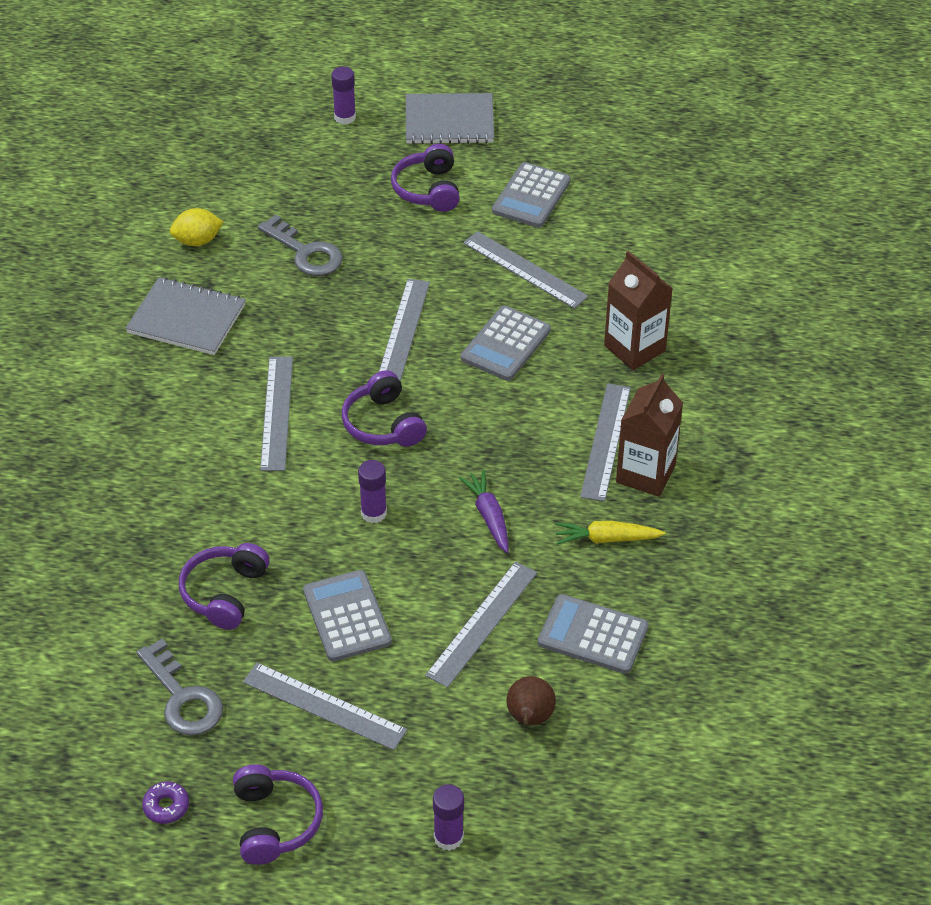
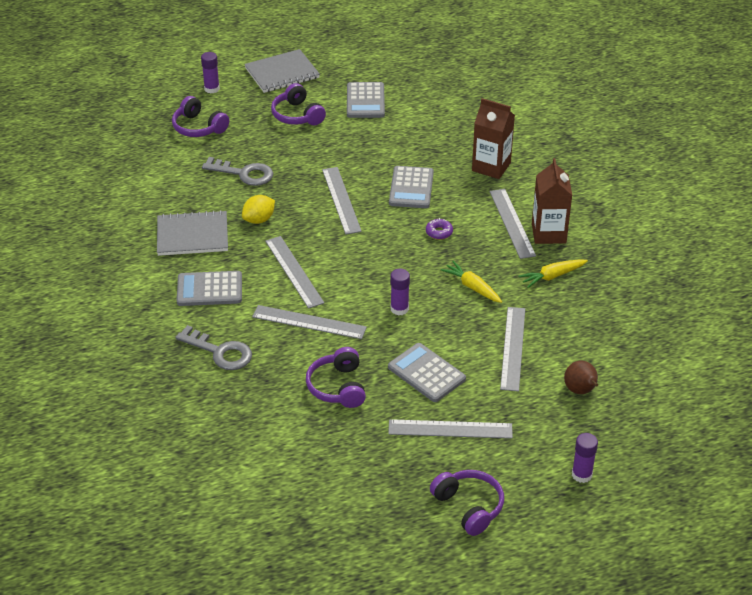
camera: 25 degrees left, 5 degrees down
(166, 806) = (392, 524): purple donut -> purple donut (439, 232)
(182, 697) = (355, 457): grey key -> grey key (220, 352)
(197, 241) = (166, 188): yellow lemon -> yellow lemon (259, 220)
(383, 424) = (367, 256): purple headphones -> purple headphones (198, 127)
(489, 517) = (472, 287): purple carrot -> yellow carrot
(524, 269) = (392, 143): grey ruler -> grey ruler (309, 322)
(593, 635) = (583, 331): grey calculator -> grey calculator (209, 289)

